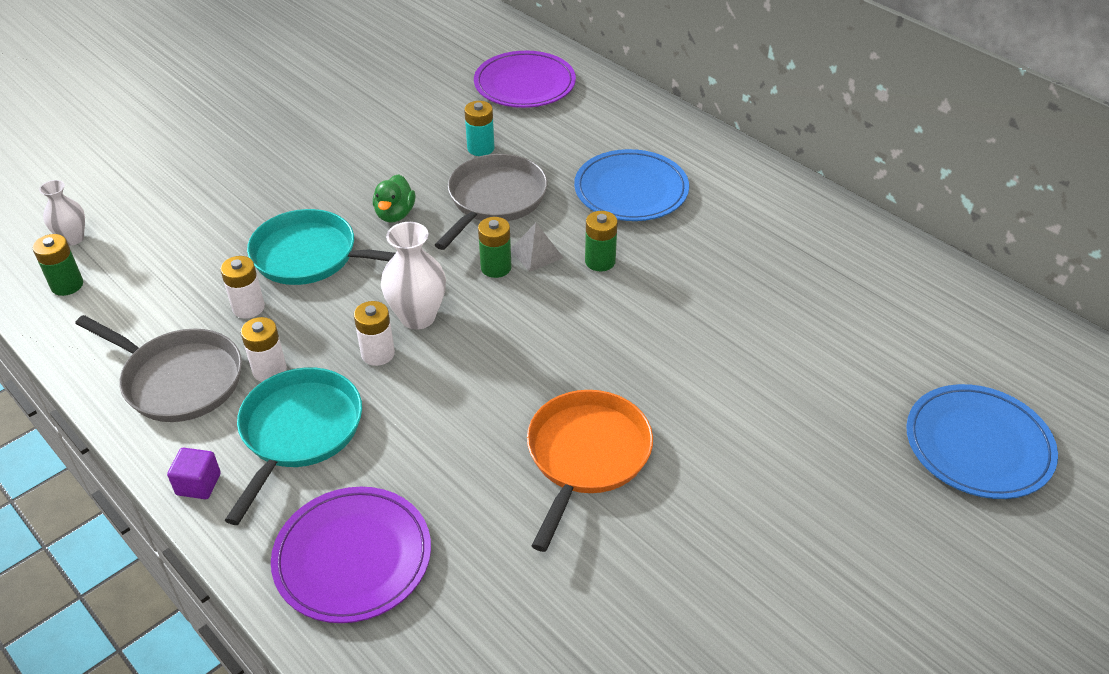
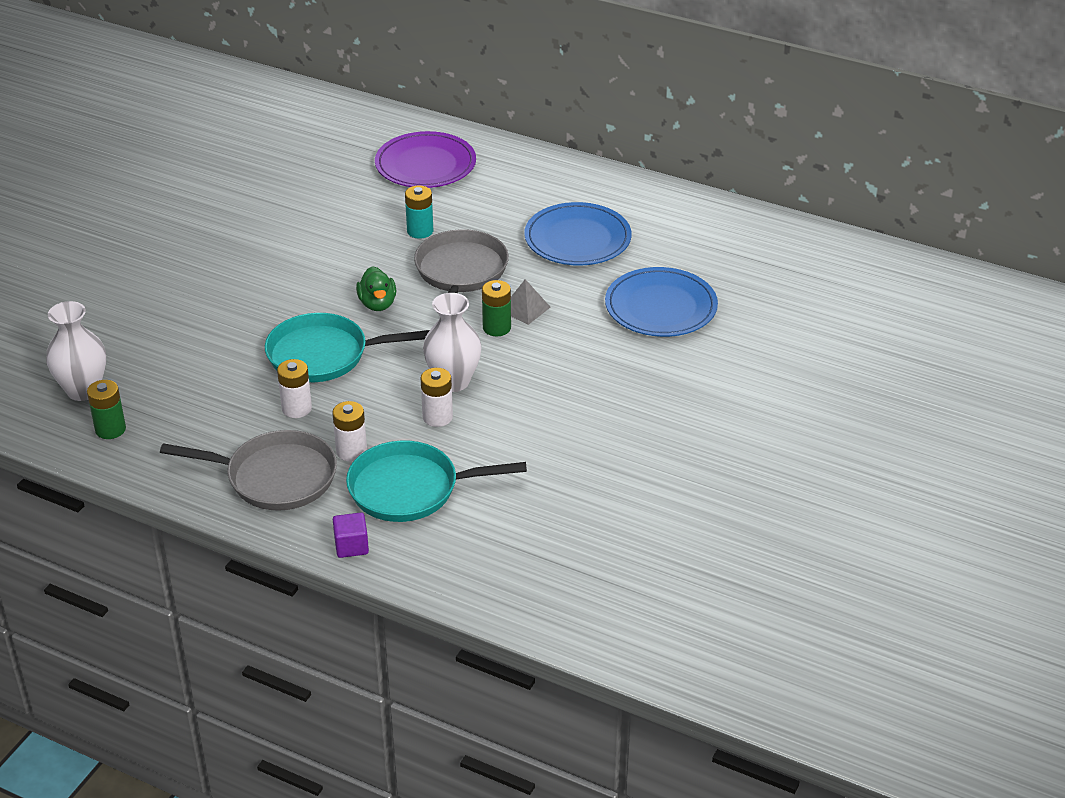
camera: 20 degrees left, 5 degrees down
(73, 238) = (83, 390): white vase -> white vase, size x1.55
(299, 431) = (409, 489): turquoise pan -> turquoise pan turned 90 degrees counterclockwise
(353, 558) = (514, 562): purple plate -> none
(586, 455) = (655, 448): orange pan -> none
(600, 261) = (583, 303): green battery -> none
(978, 445) = (944, 370): blue plate -> blue plate (660, 307)

